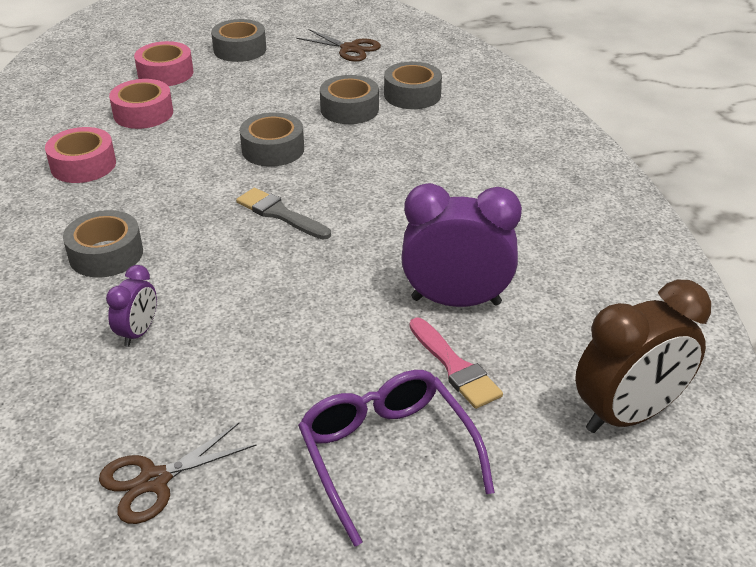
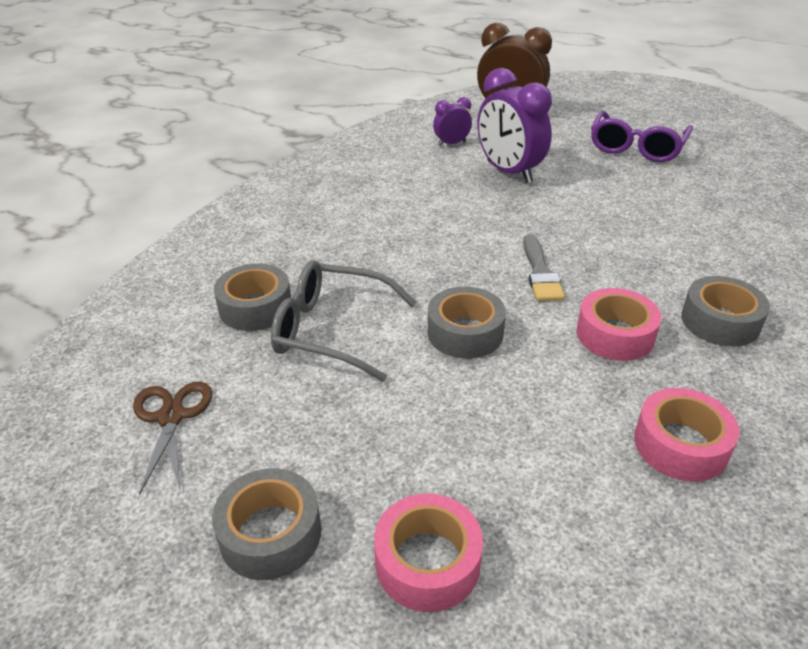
camera: 130 degrees left, 0 degrees up
(138, 333) = (731, 253): purple clock -> purple clock (451, 143)
(143, 113) = (539, 488): pink tape -> pink tape (615, 335)
(154, 480) = (768, 189): brown scissors -> none
(349, 109) = (331, 330): grey tape -> grey glasses
(455, 367) = (556, 154): pink brush -> none

